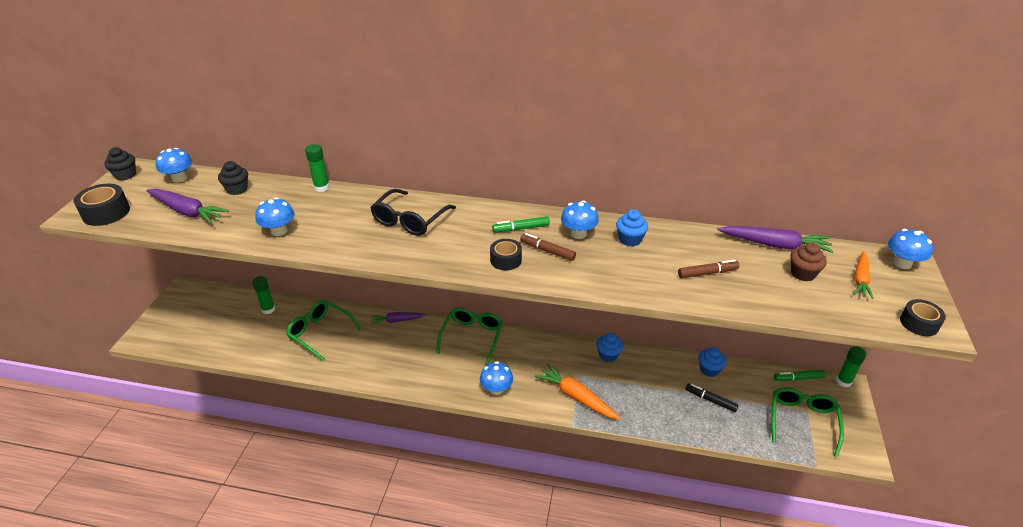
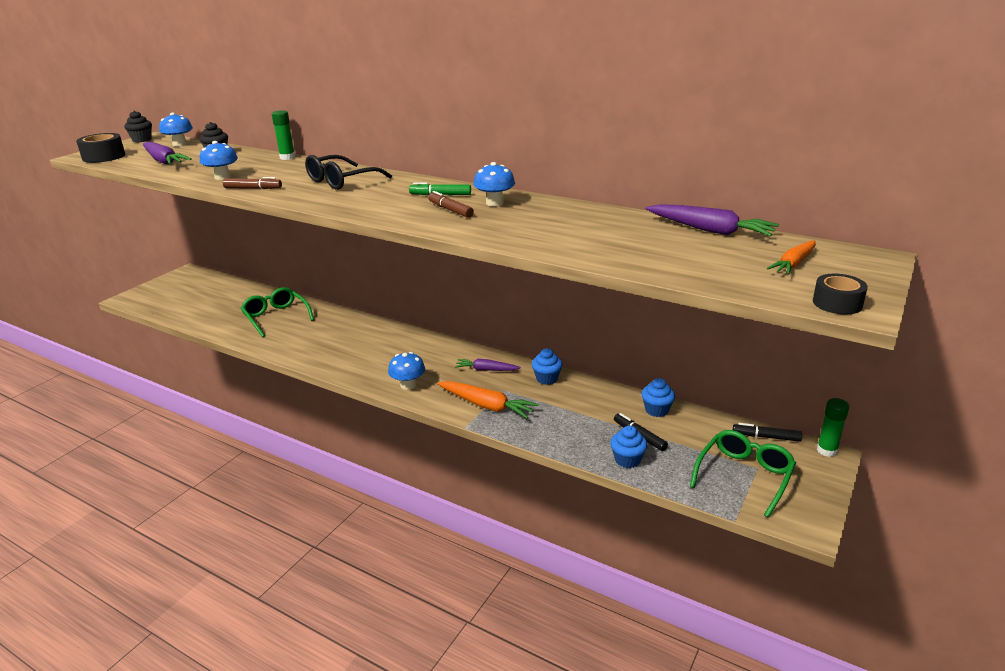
camera: 20 degrees right, 10 degrees down
(268, 309) = (245, 295): green glue stick -> none
(397, 320) = (352, 319): purple carrot -> purple carrot (486, 370)
(472, 337) = (414, 342): green glasses -> none
(506, 260) = (402, 211): black tape -> none
(576, 397) = (486, 406): orange carrot -> orange carrot turned 150 degrees clockwise
(630, 239) = (545, 211): blue cupcake -> blue cupcake (627, 460)
(707, 273) = (606, 240): brown marker -> brown marker (253, 188)
(798, 378) = (766, 437): green marker -> black marker
(802, 274) = (722, 252): brown cupcake -> none
(902, 263) = (864, 259): blue mushroom -> none

